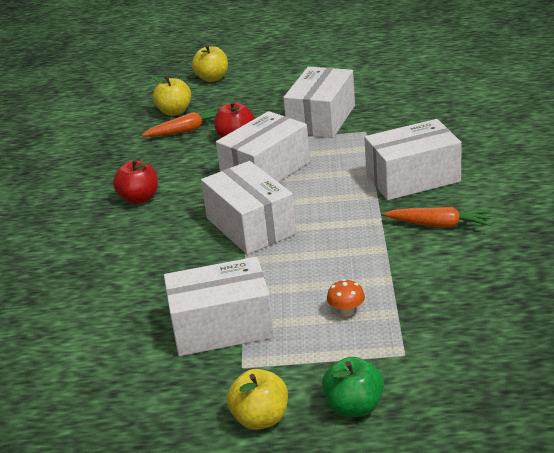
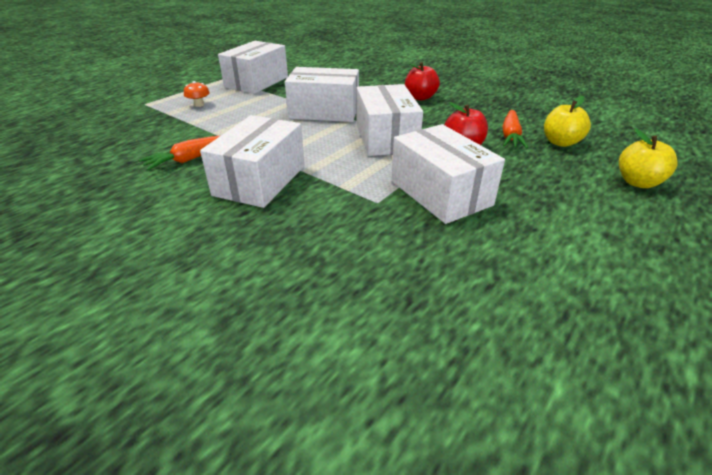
camera: 125 degrees right, 5 degrees up
(260, 419) = (191, 73): yellow apple -> none
(354, 407) = (151, 86): green apple -> none

